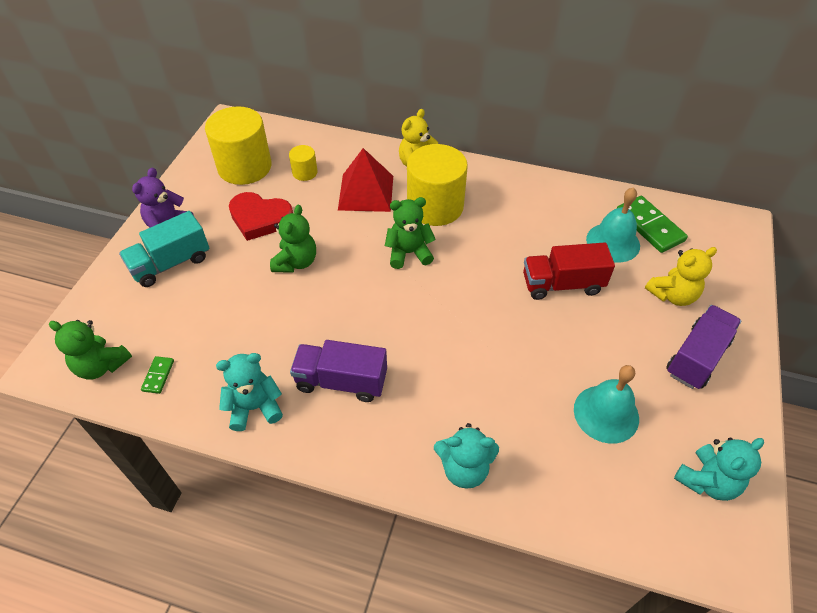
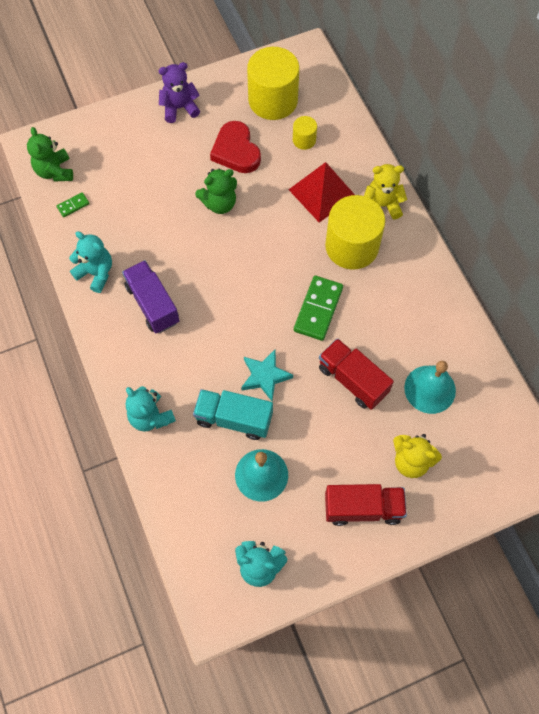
camera: 50 degrees right, 15 degrees up
(171, 263) = (153, 136): turquoise truck -> turquoise truck (234, 419)
(409, 253) = (290, 263): green teddy bear -> none
(503, 343) = (265, 376): none -> turquoise star
(649, 226) = (473, 405): green domino -> green domino (318, 309)
(696, 357) = (363, 508): purple truck -> red truck

